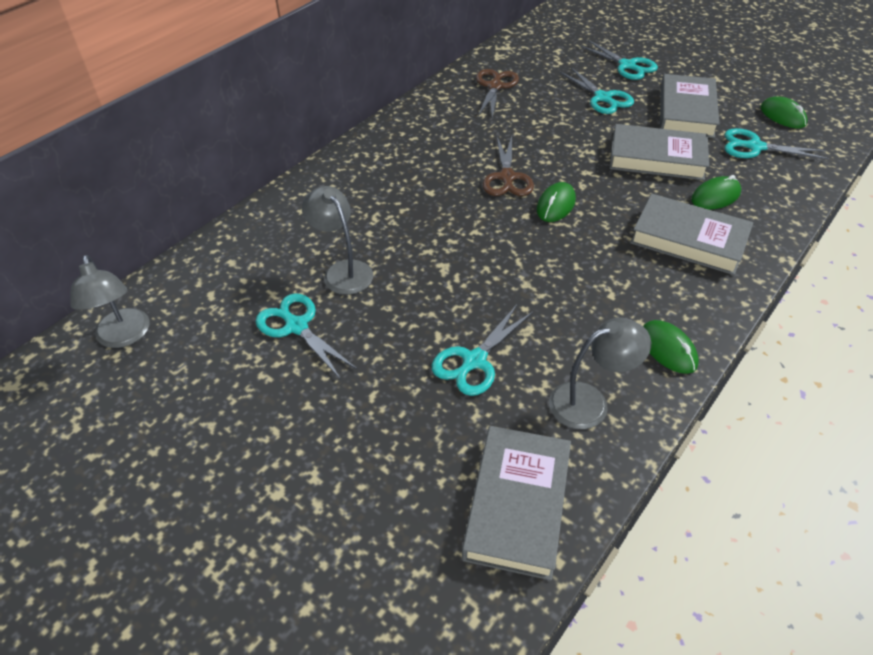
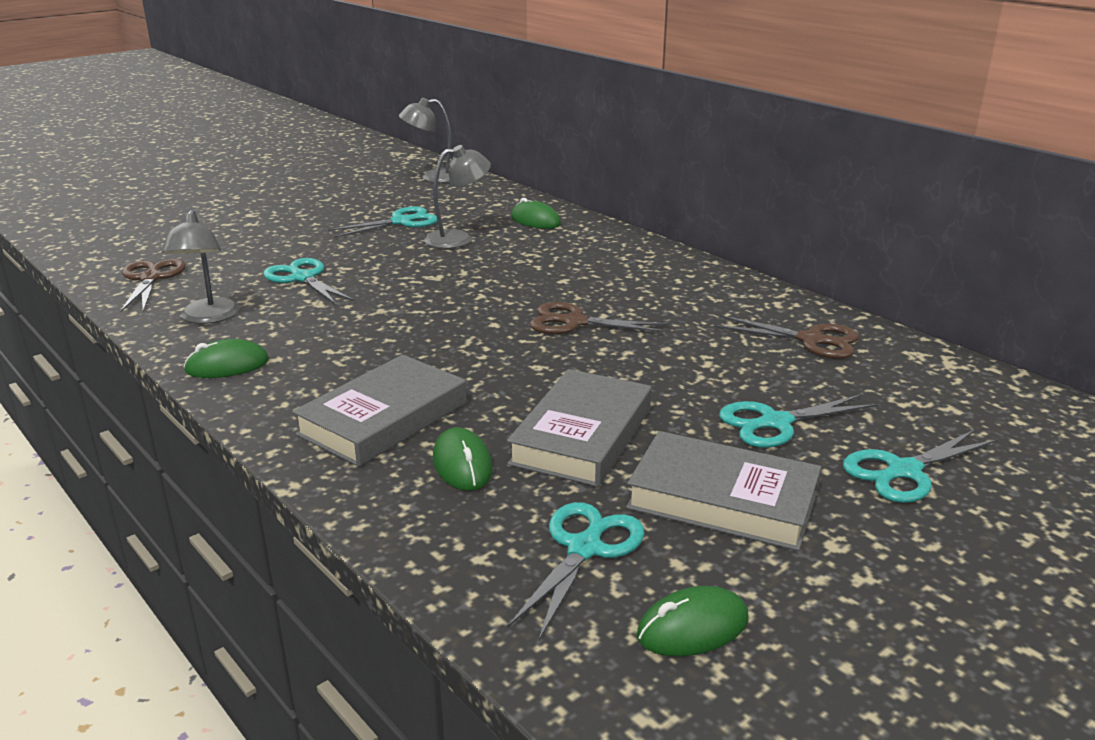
camera: 100 degrees right, 20 degrees down
(517, 504) = (151, 278): grey book -> brown scissors
(556, 205) = (504, 343): green mouse -> green mouse (535, 221)

